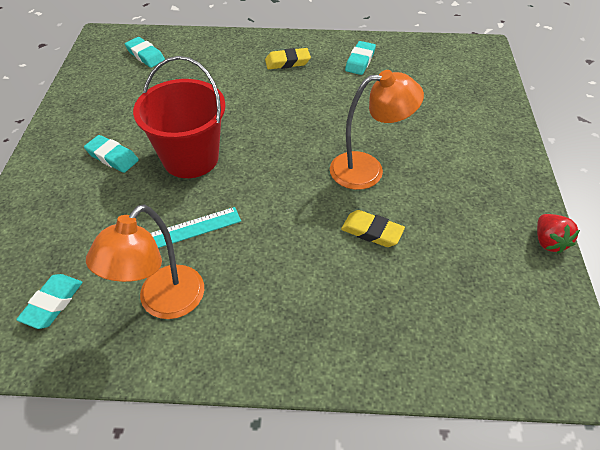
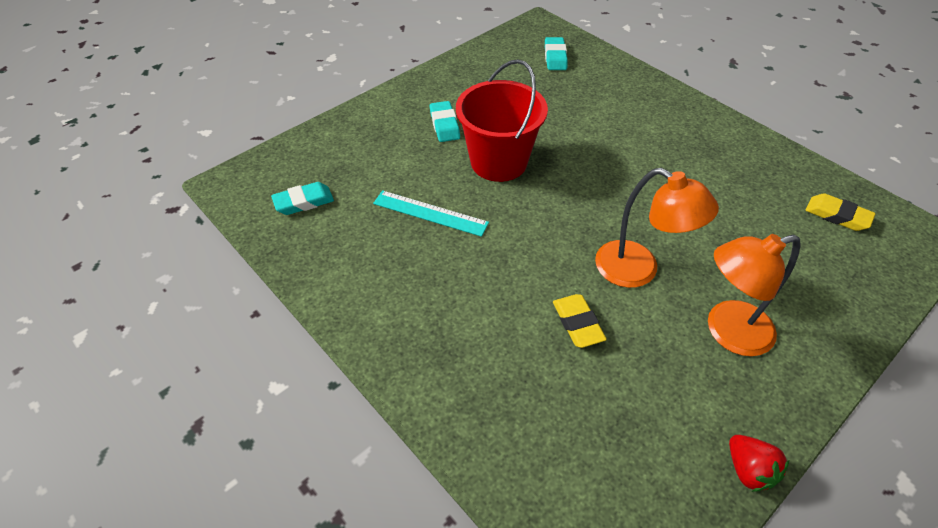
camera: 45 degrees right, 0 degrees up
(163, 303) = (365, 254): orange lamp -> orange lamp (727, 332)
(287, 62) = (675, 129): yellow eraser -> yellow eraser (837, 215)
(360, 61) = (753, 169): turquoise eraser -> none
(548, 242) = (748, 470): red strawberry -> red strawberry turned 60 degrees counterclockwise

